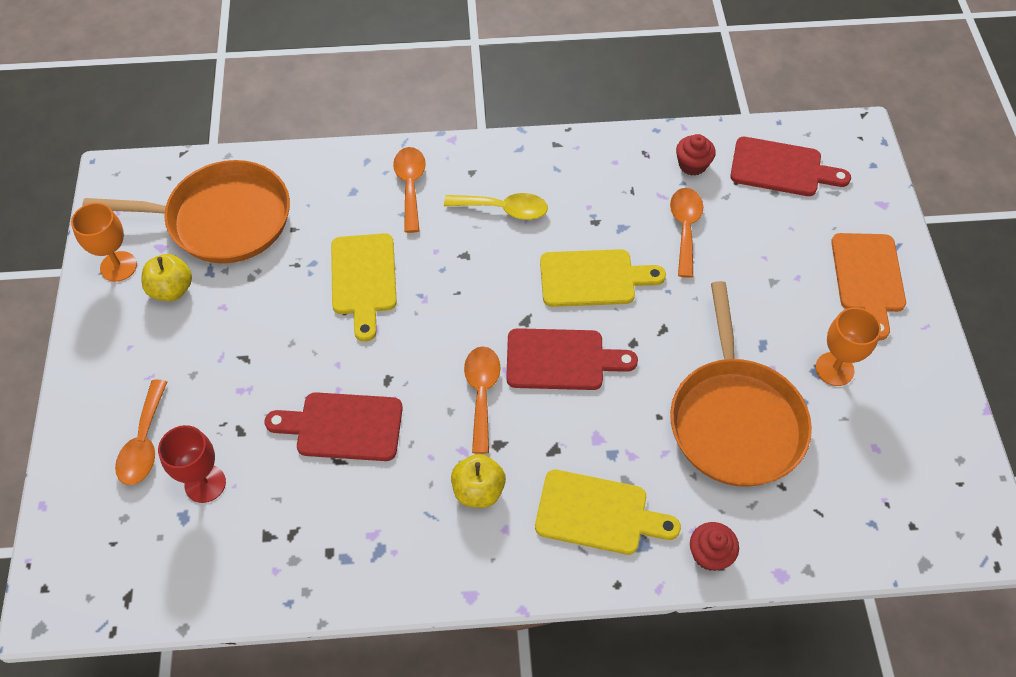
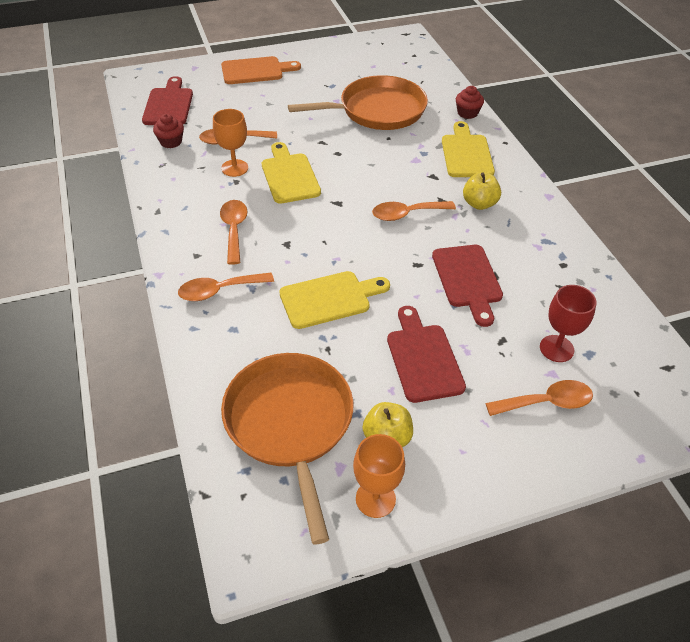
camera: 105 degrees left, 10 degrees down
(504, 209) = (234, 229): yellow spoon -> orange spoon
(561, 360) = (364, 182): red cutting board -> red cutting board (423, 358)
(834, 369) = (327, 79): orange goblet -> orange goblet (234, 168)

